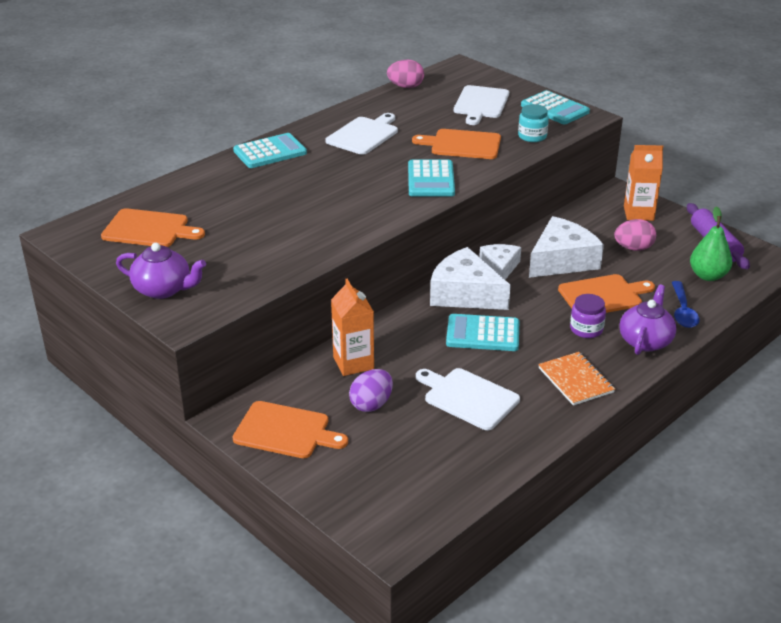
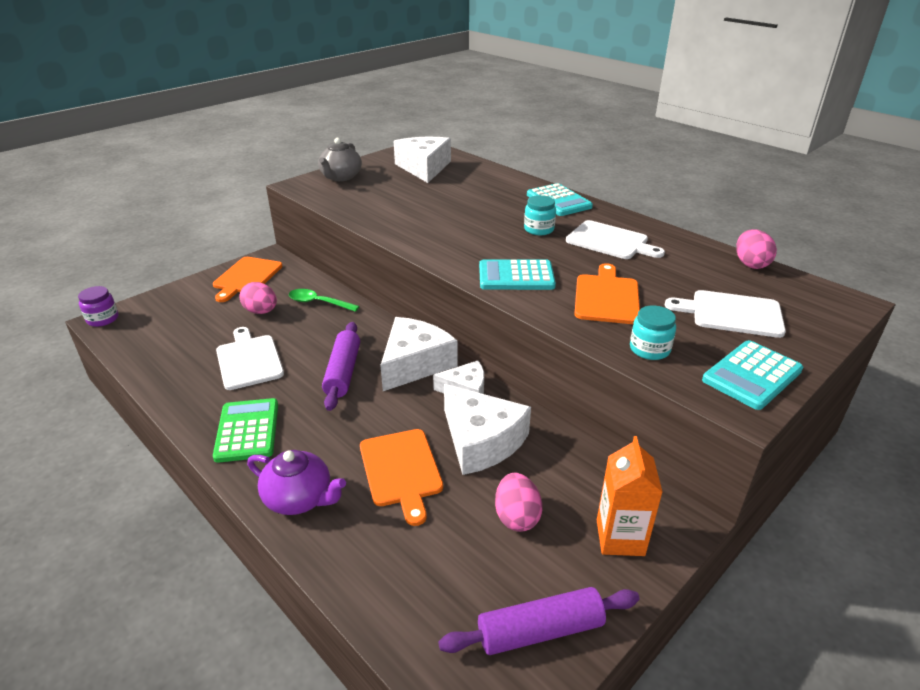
camera: 90 degrees right, 0 degrees up
(149, 229) = (424, 168): orange cutting board -> white cheese
(163, 289) = (341, 177): purple teapot -> grey teapot
(336, 165) = (539, 229): none -> turquoise jar
(353, 363) = (318, 303): orange carton -> green spoon
(371, 404) = (261, 311): purple egg -> pink egg
(468, 397) = (249, 360): white cutting board -> white cutting board turned 60 degrees counterclockwise
(483, 334) = (343, 372): turquoise calculator -> purple rolling pin
(576, 380) = (247, 430): orange notebook -> green calculator
(586, 329) = (334, 448): purple jar -> purple jar (103, 319)
(683, 311) = (355, 549): blue spoon -> none
(708, 276) = (443, 599): green pear -> none

